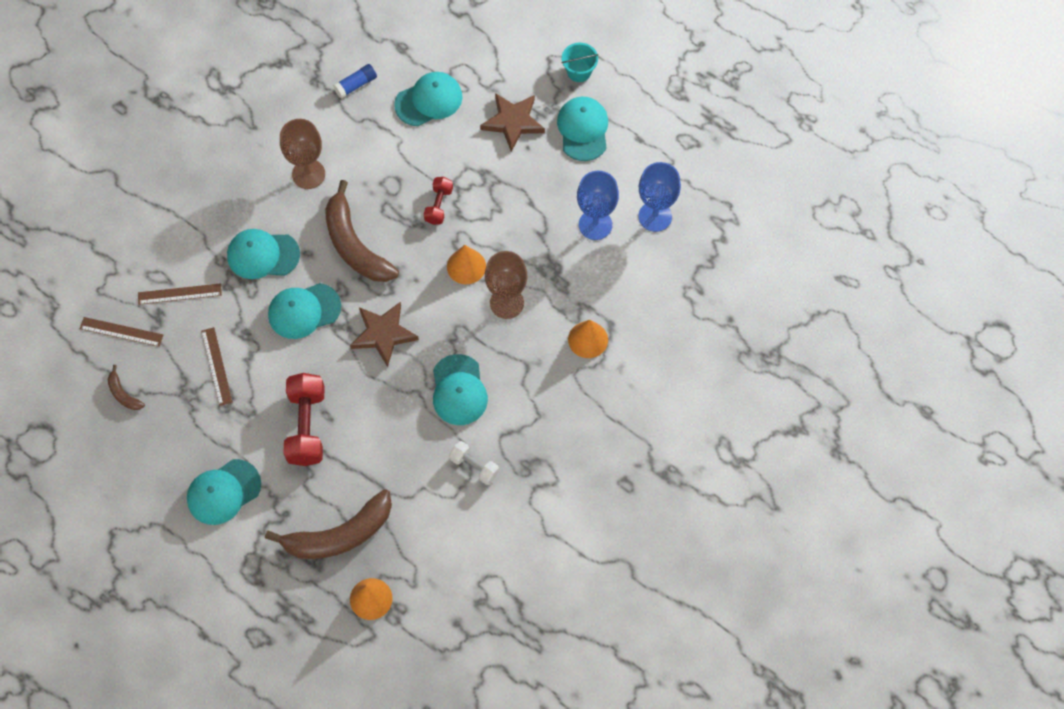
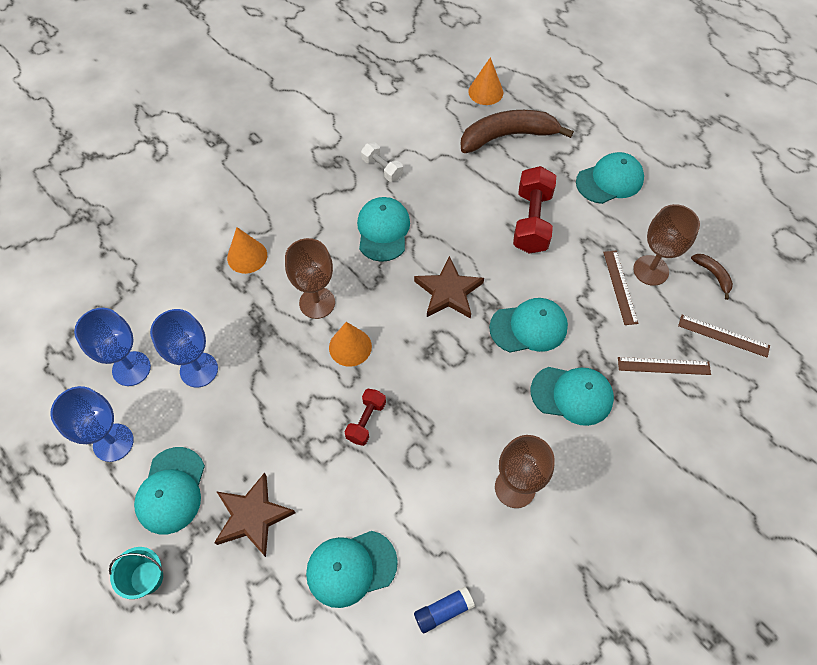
camera: 170 degrees left, 5 degrees down
(185, 389) = (651, 270): none -> brown goblet
(355, 245) = (468, 389): brown banana -> none
(644, 156) = (113, 442): none -> blue goblet

